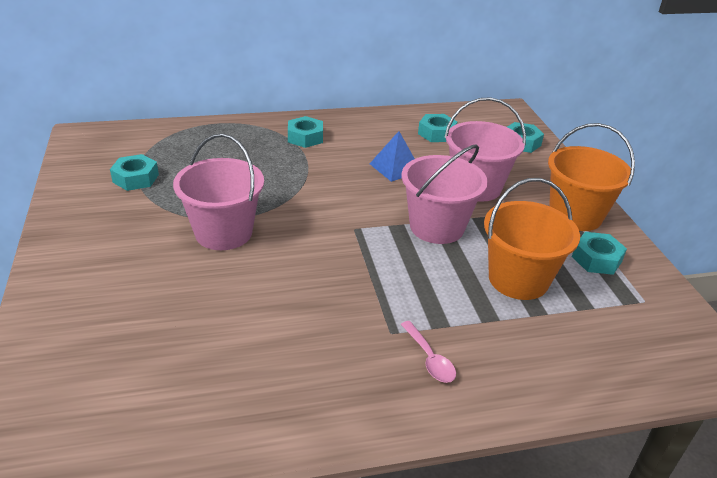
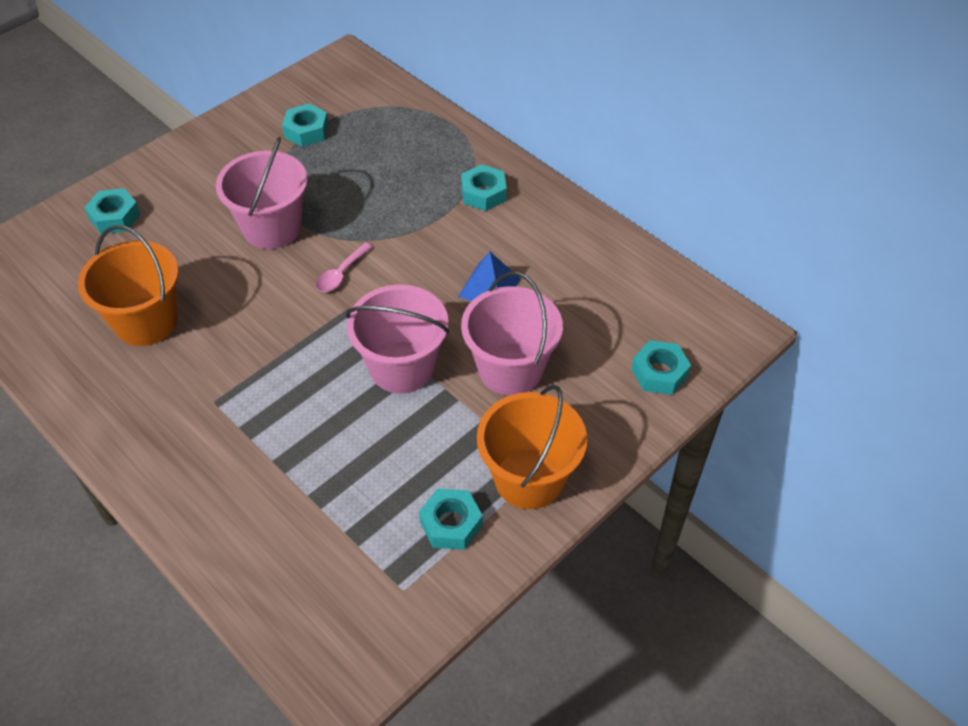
camera: 60 degrees right, 15 degrees up
(429, 359) = (196, 441): pink spoon -> pink spoon (341, 274)
(436, 133) = (601, 289): turquoise nut -> turquoise nut (115, 217)
(518, 279) = (360, 466): orange bucket -> orange bucket (146, 321)

